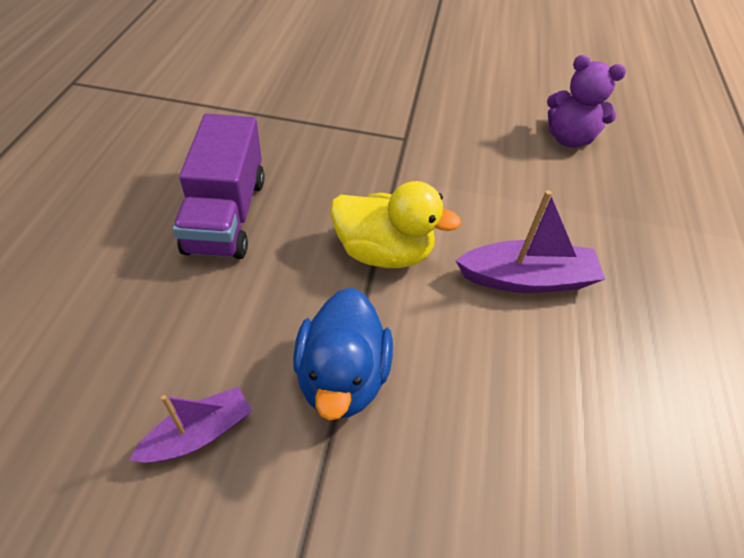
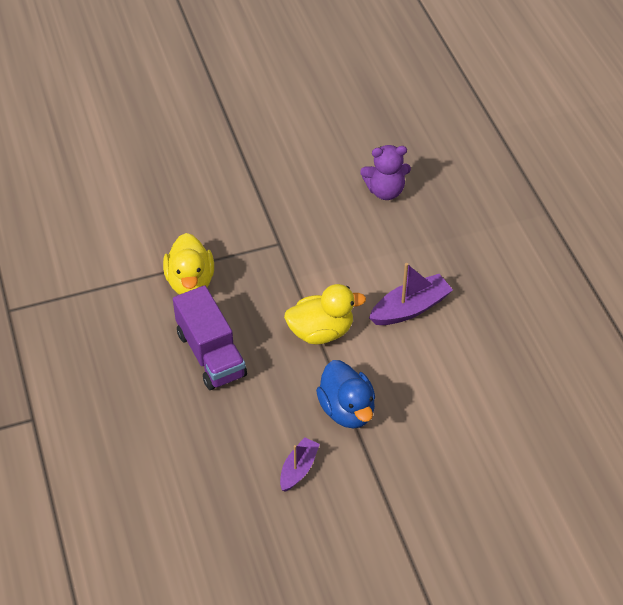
camera: 25 degrees left, 0 degrees up
(274, 133) = (190, 282): none -> yellow duck

